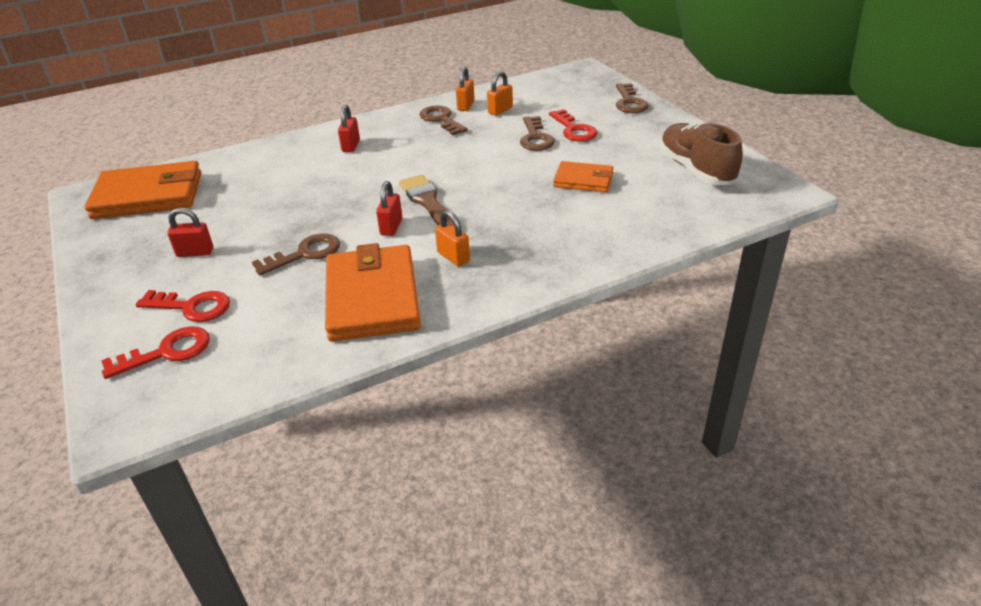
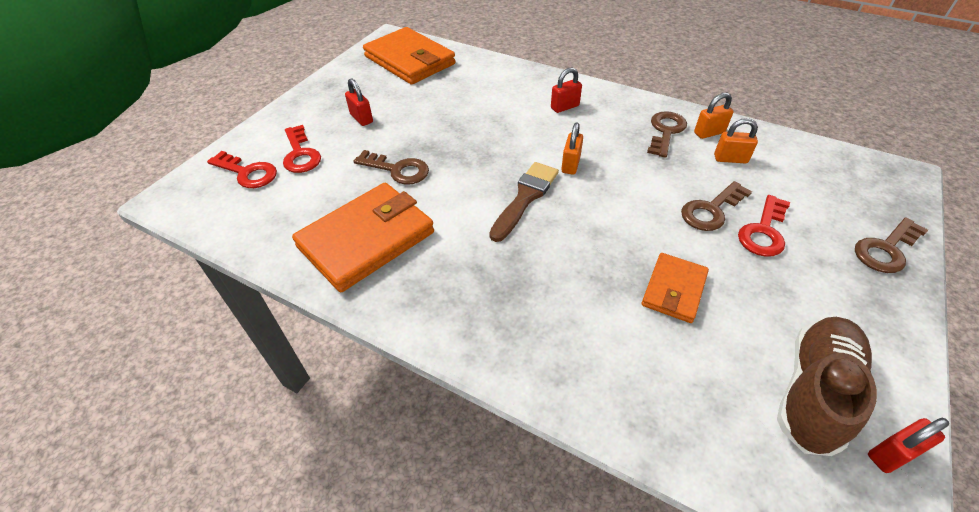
camera: 55 degrees right, 10 degrees up
(391, 227) = (470, 196): red padlock -> red padlock (891, 454)
(453, 257) = (457, 259): orange padlock -> orange padlock (570, 164)
(583, 180) = (673, 289): orange wallet -> orange wallet turned 45 degrees clockwise

